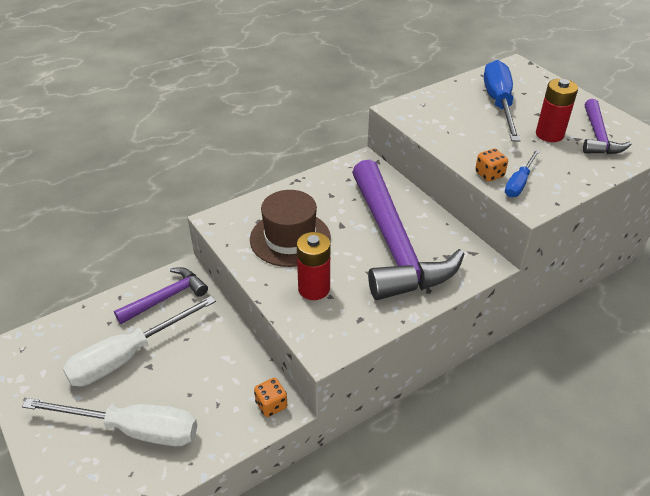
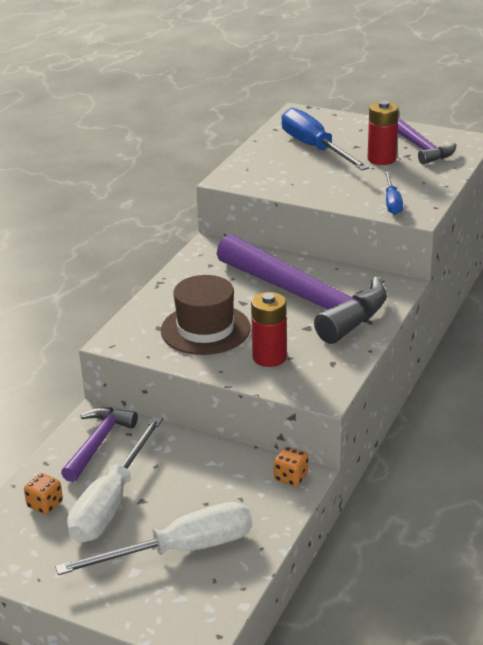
camera: 30 degrees left, 10 degrees down
(489, 174) = (361, 204): orange dice -> orange dice (45, 504)

